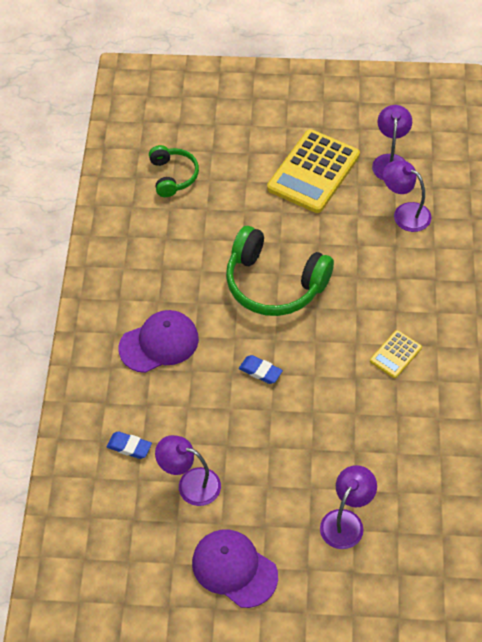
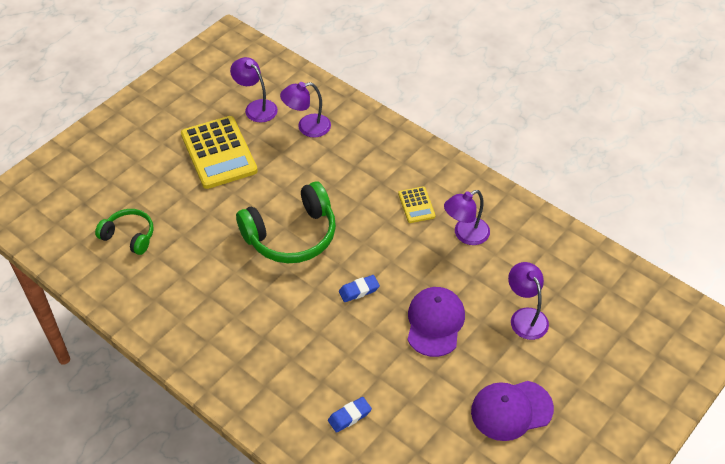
camera: 55 degrees left, 5 degrees down
(159, 343) = (274, 339): purple cap -> purple cap (435, 323)
(190, 484) = (416, 394): purple lamp -> purple lamp (465, 235)

